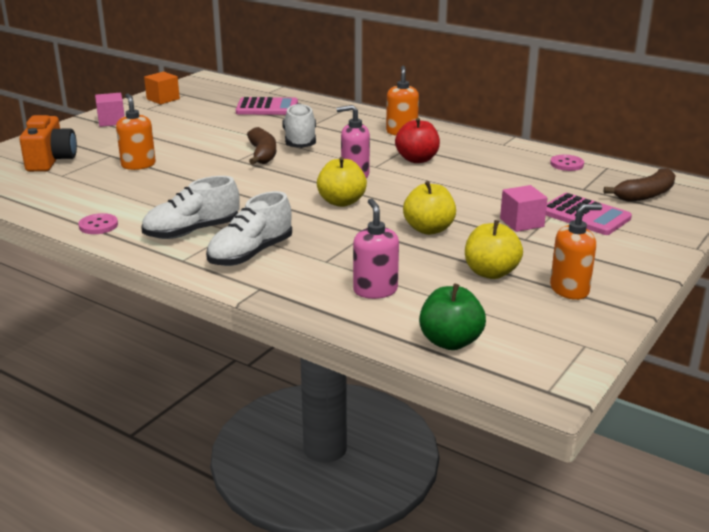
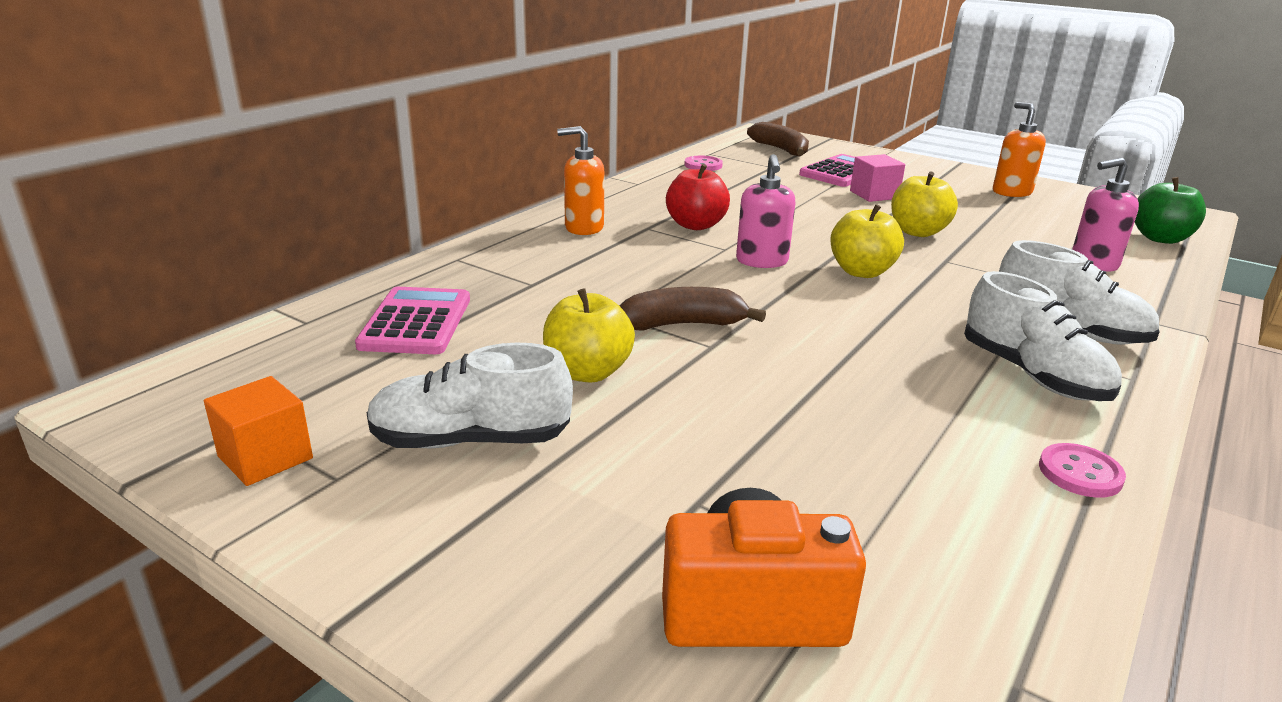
camera: 90 degrees left, 0 degrees up
(111, 121) = (429, 532): pink cube -> none
(138, 165) = (755, 454): orange soap dispenser -> none
(300, 141) = (615, 294): white shoe -> white shoe (470, 440)
(491, 273) = (1003, 215): yellow apple -> yellow apple (587, 372)

